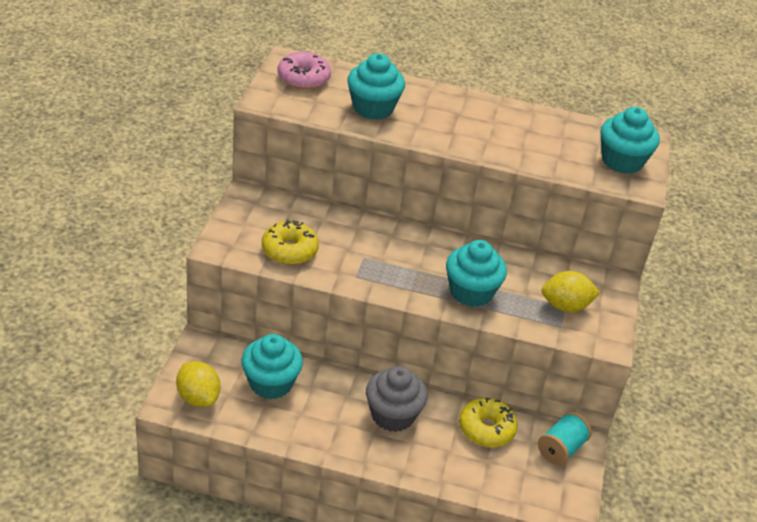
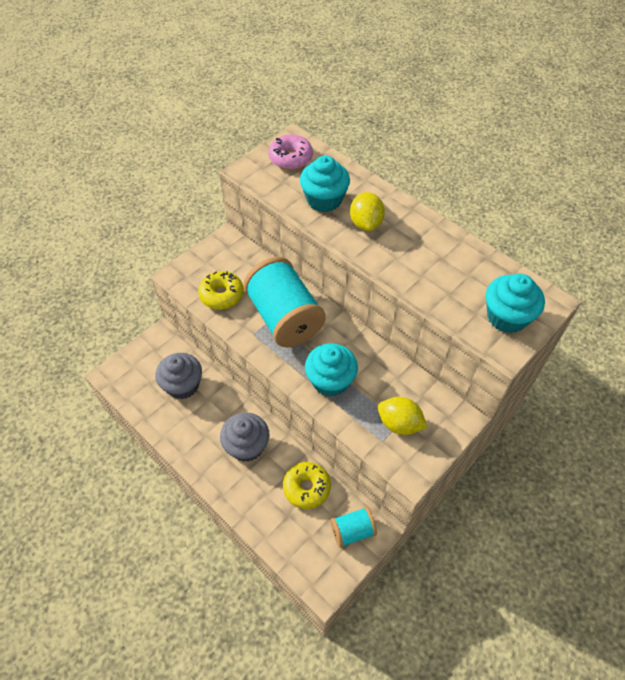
camera: 35 degrees right, 15 degrees up
(198, 397) = (130, 377): yellow lemon -> yellow lemon (366, 223)
(271, 383) = (183, 385): turquoise cupcake -> grey cupcake
(377, 251) = (284, 318): none -> turquoise spool

